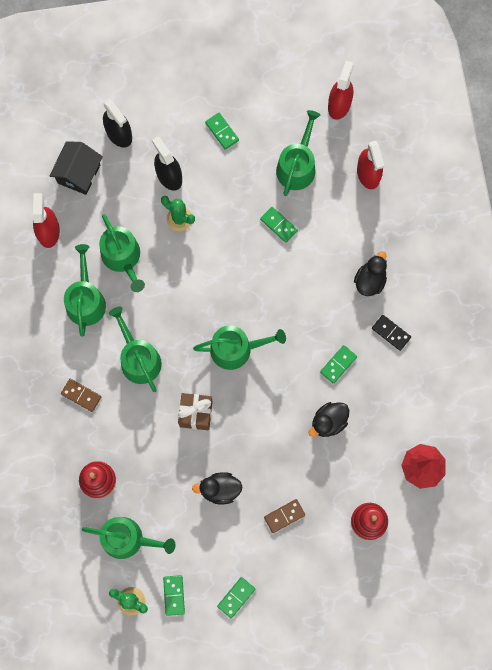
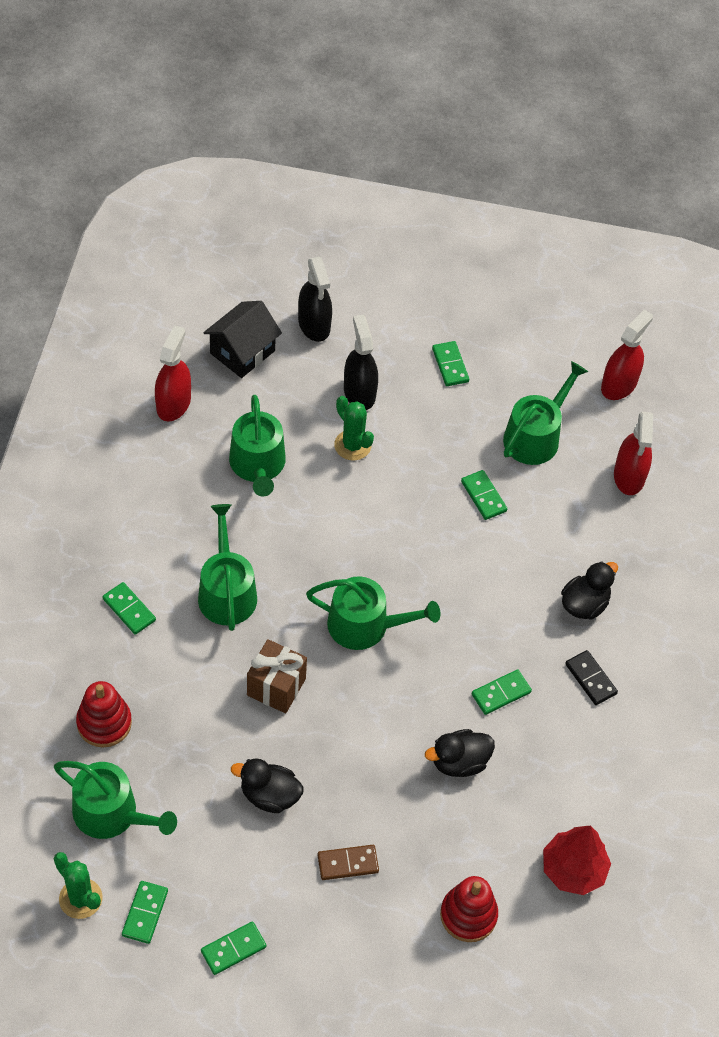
camera: 15 degrees right, 20 degrees down
(81, 395) = (129, 610): brown domino -> green domino
(86, 300) = (186, 498): green watering can -> none

